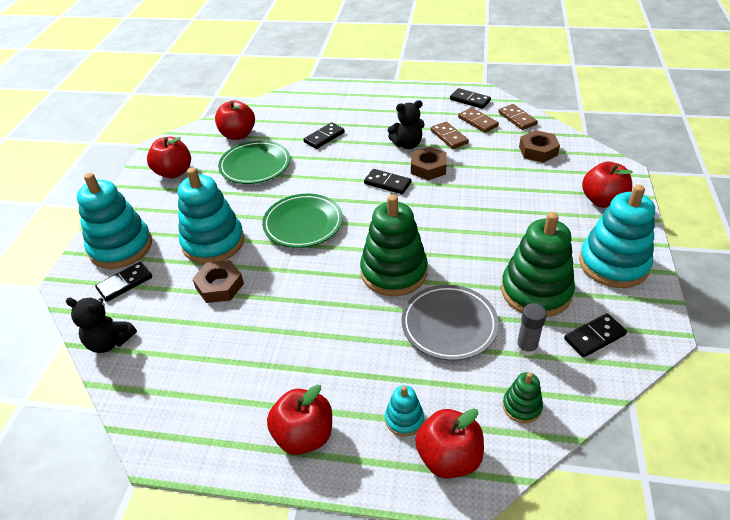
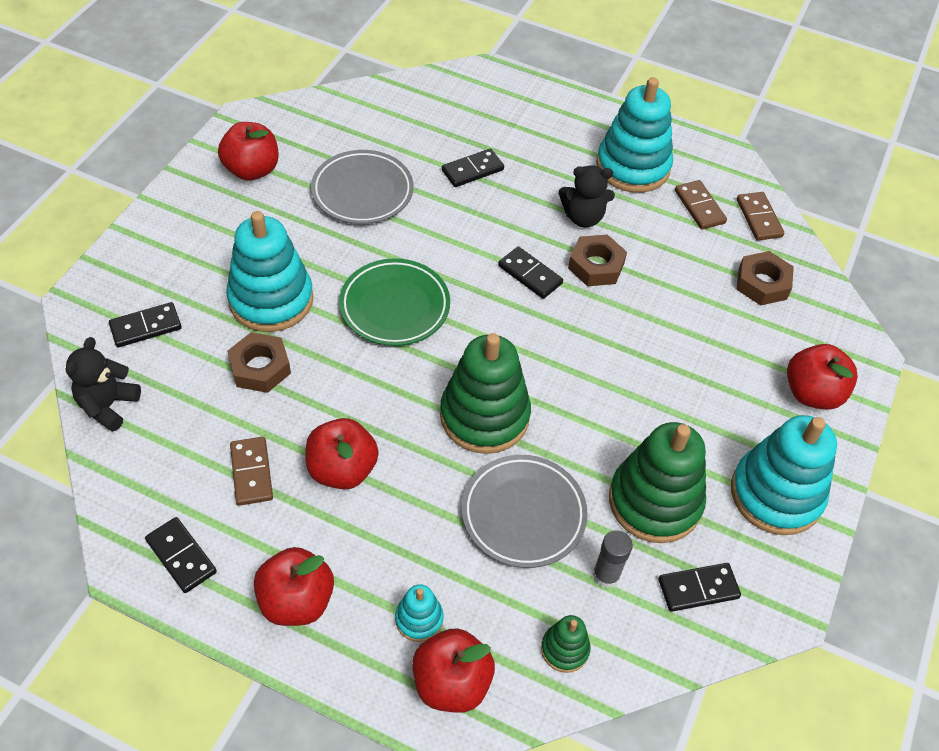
camera: 10 degrees right, 10 degrees up
(110, 342) = (108, 405): black teddy bear -> black teddy bear turned 75 degrees clockwise
(121, 247) = (154, 270): turquoise stacking toy -> turquoise stacking toy (633, 167)
(238, 135) = (356, 130): red apple -> red apple (342, 469)
(255, 166) = (362, 192): green plate -> grey plate
(449, 137) = (647, 221): brown domino -> brown domino (252, 472)
(470, 100) = (705, 164): black domino -> black domino (181, 556)

